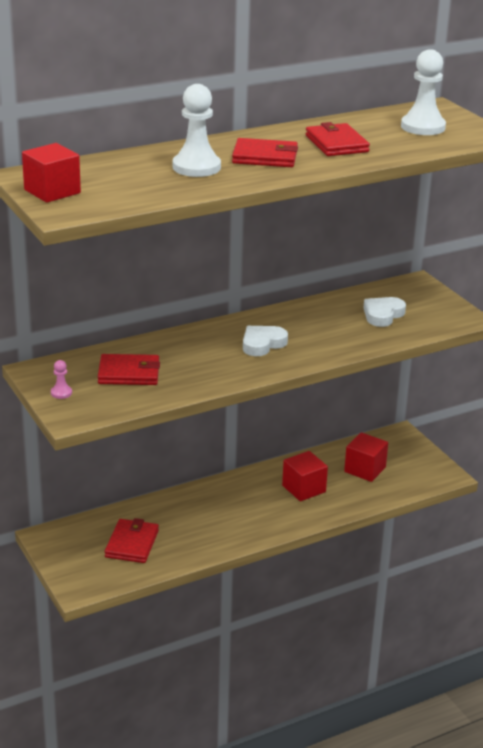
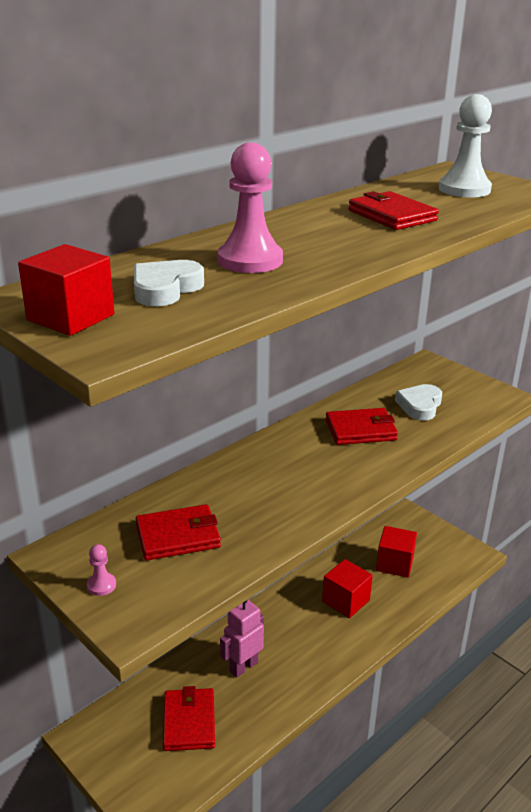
camera: 15 degrees left, 0 degrees up
(191, 517) = (243, 666): none -> pink robot
(196, 167) = (250, 260): white pawn -> pink pawn
(262, 344) = (315, 464): white heart -> white heart (165, 289)
(265, 157) = (324, 239): red wallet -> red wallet (360, 430)

